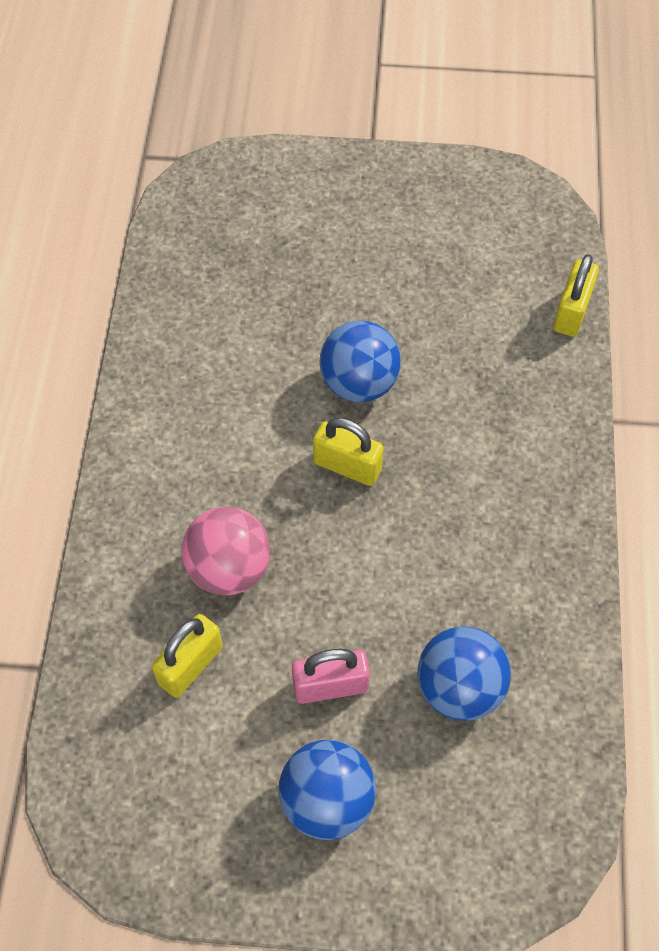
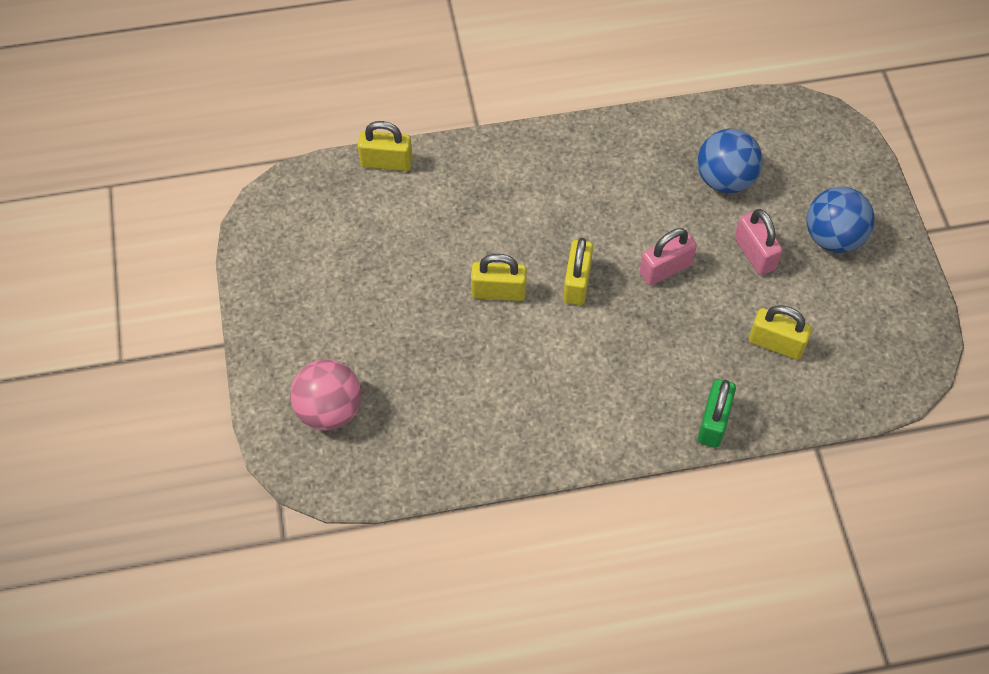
camera: 105 degrees left, 0 degrees up
(113, 557) = (713, 422): none -> green padlock
(229, 569) = (692, 340): pink ball -> pink ball (329, 410)
(338, 569) = (665, 269): none -> pink padlock
(359, 383) = (498, 291): blue ball -> yellow padlock

